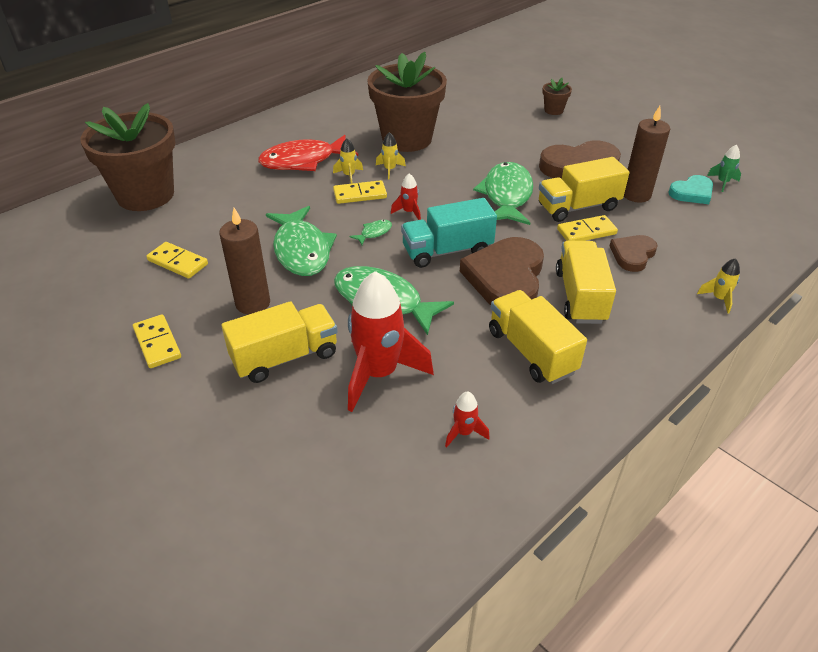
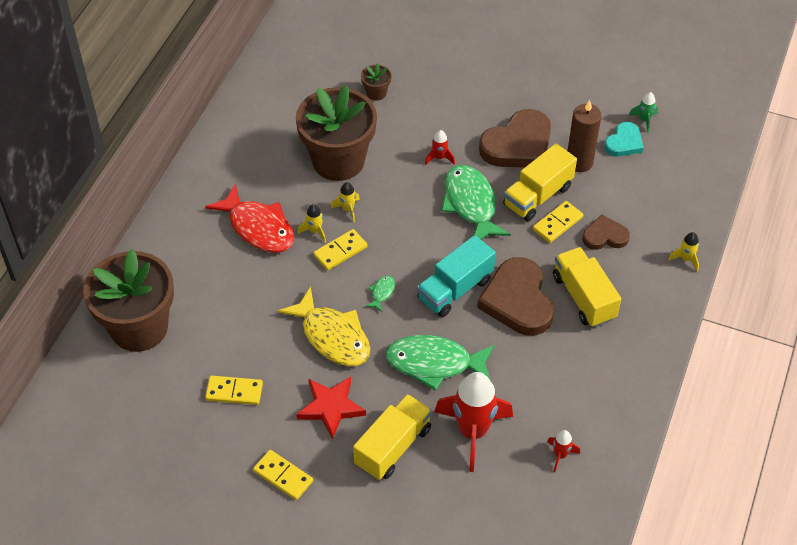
camera: 25 degrees left, 10 degrees up
(253, 303) = (331, 407): brown candle -> red star
(301, 250) = (332, 336): green fish -> yellow fish
(303, 161) = (258, 227): red fish -> red fish turned 90 degrees counterclockwise
(409, 212) = (397, 257): red rocket -> red rocket (439, 157)
(531, 351) = (572, 366): yellow truck -> none
(553, 110) = (456, 69): brown flower pot -> brown flower pot (376, 93)
(632, 255) = (605, 236): brown heart -> brown heart turned 75 degrees clockwise

